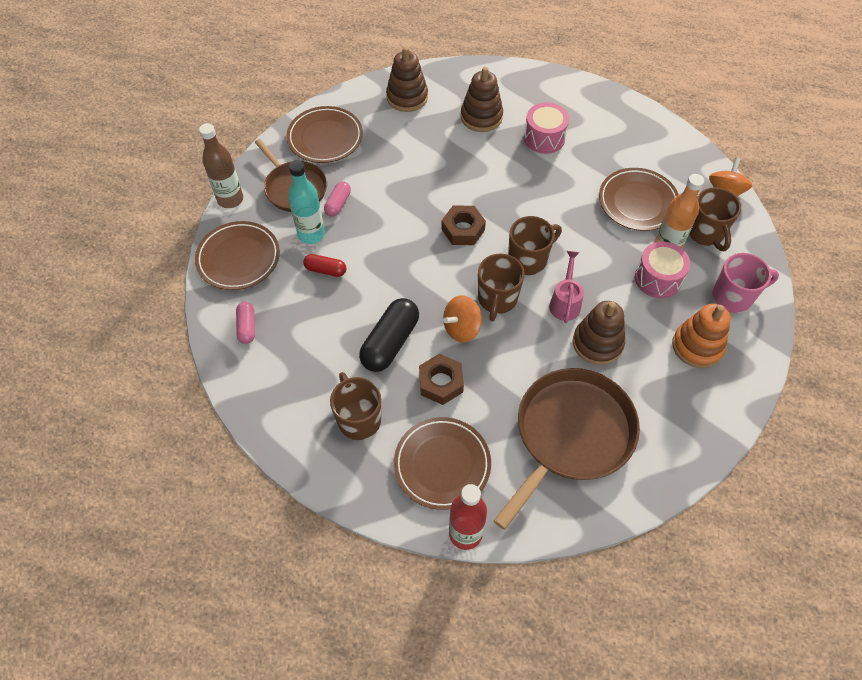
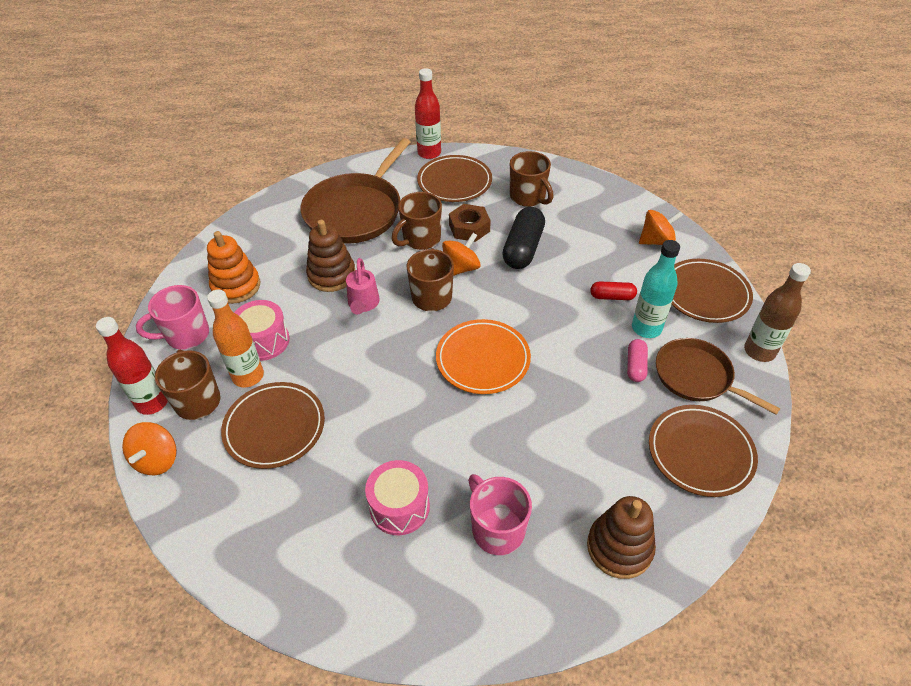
camera: 170 degrees right, 10 degrees down
(247, 327) = (656, 241): pink capsule -> orange spinning top
(463, 229) = (483, 359): brown nut -> orange plate
(481, 117) = (497, 529): brown stacking toy -> pink mug
(528, 259) = (404, 339): brown mug -> brown mug (420, 239)
(743, 237) = (152, 402): none -> red bottle

